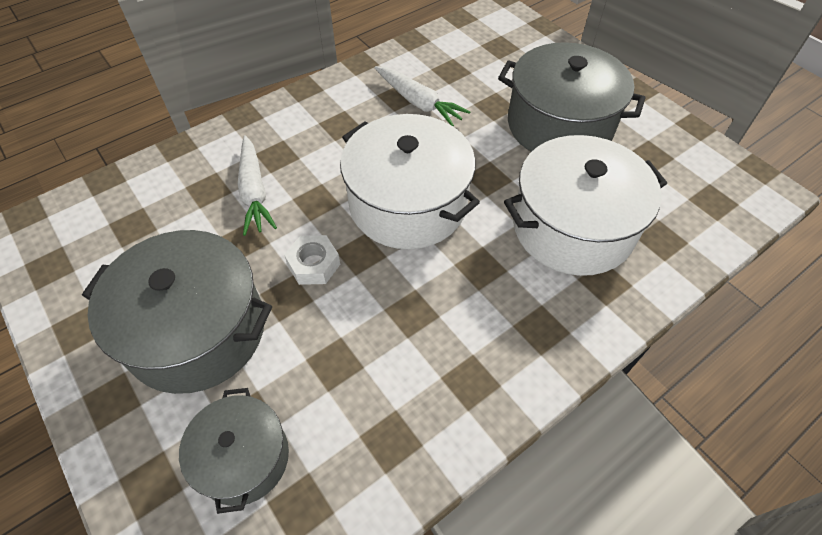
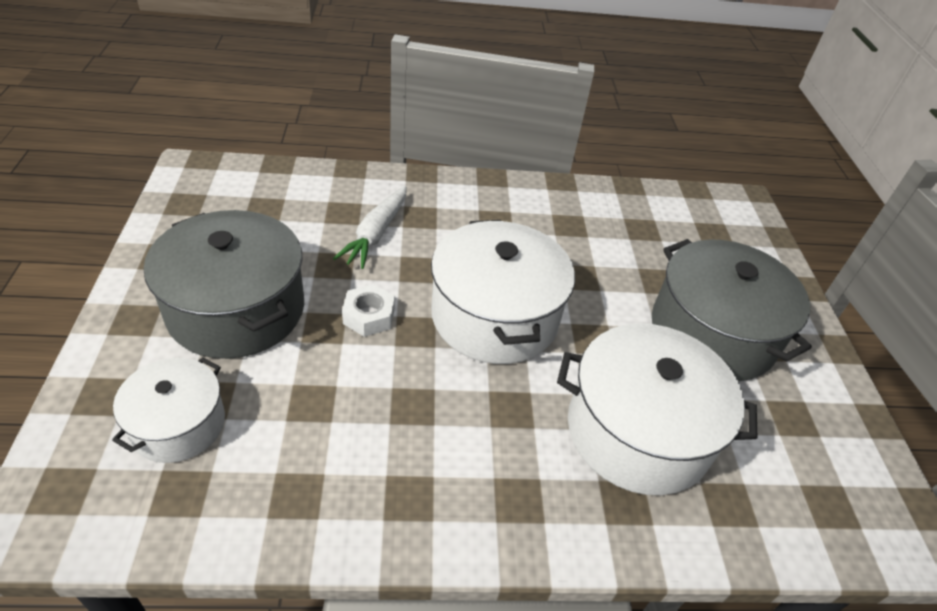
camera: 30 degrees right, 10 degrees down
(243, 458) = (178, 424): grey pot -> white pot
(418, 102) = (585, 239): white carrot -> none

